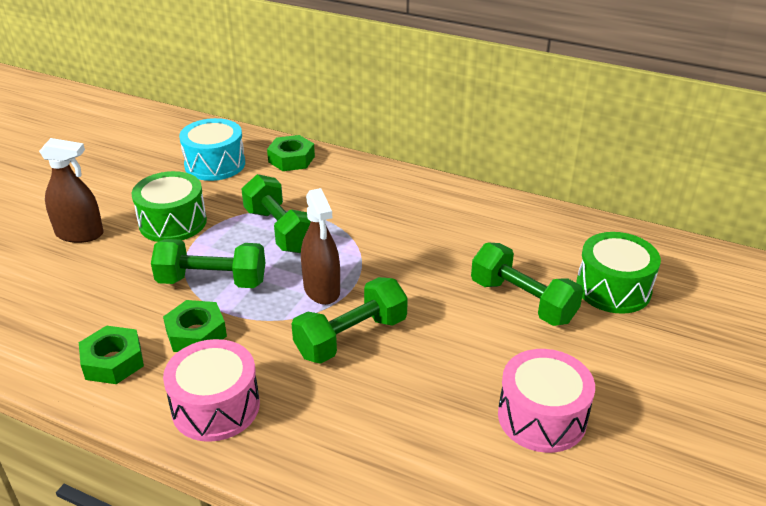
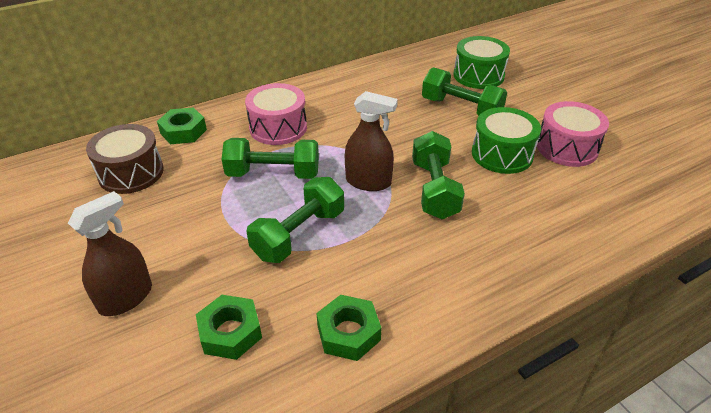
camera: 55 degrees left, 5 degrees up
(173, 222) = (187, 228): green drum -> green drum (502, 154)
(196, 333) = (358, 267): green nut -> green nut (230, 332)
(215, 164) = (131, 173): turquoise drum -> brown drum
(216, 407) = (455, 286): pink drum -> pink drum (278, 128)
(522, 301) = (461, 108): green dumbbell -> green dumbbell turned 45 degrees clockwise

